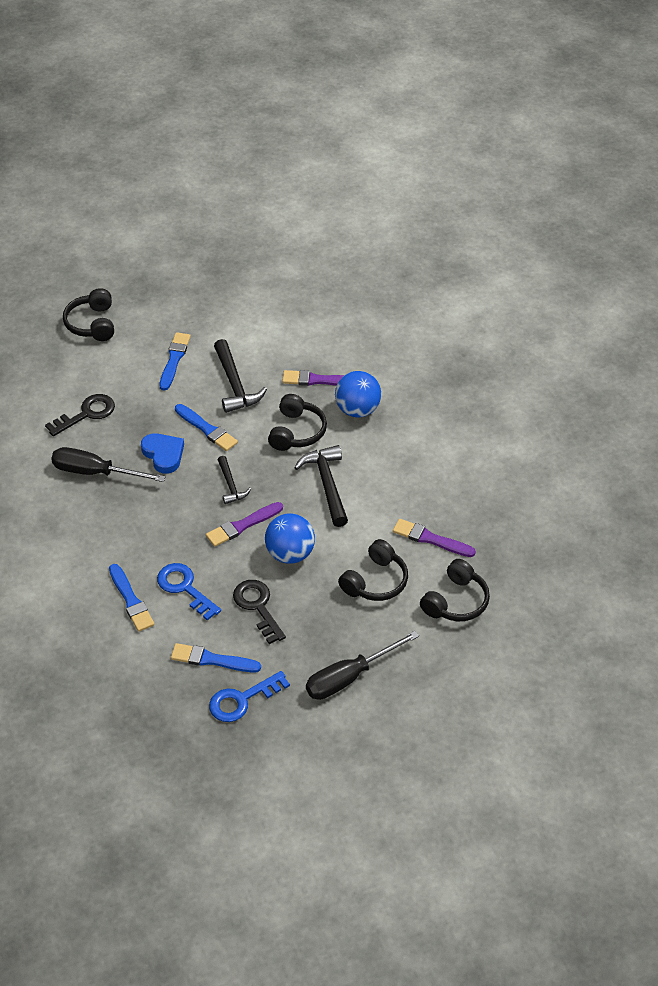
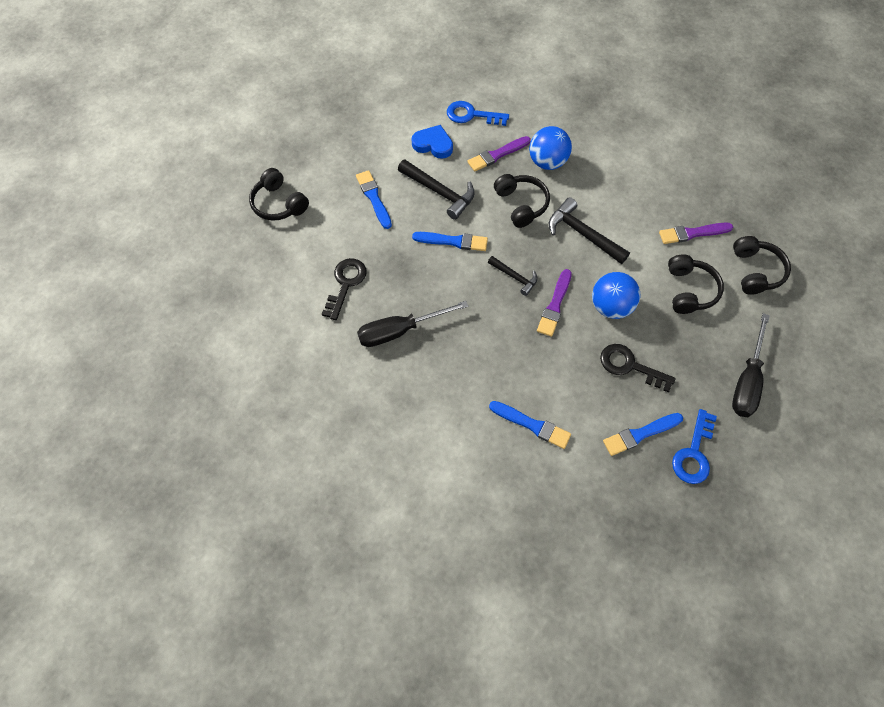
camera: 35 degrees left, 15 degrees up
(163, 454) = (439, 282): blue heart -> blue heart (433, 144)
(185, 588) = (562, 386): blue key -> blue key (471, 115)

